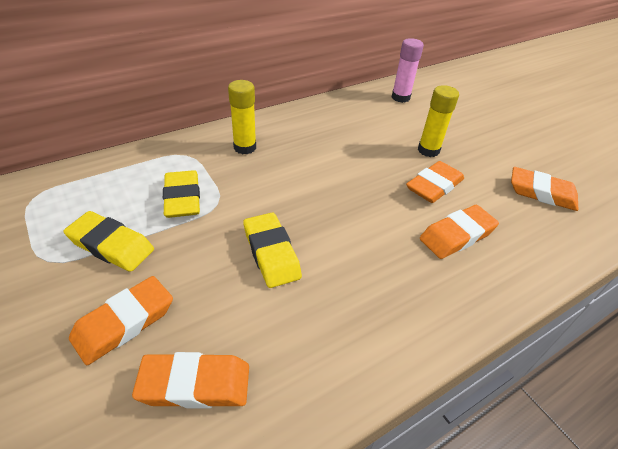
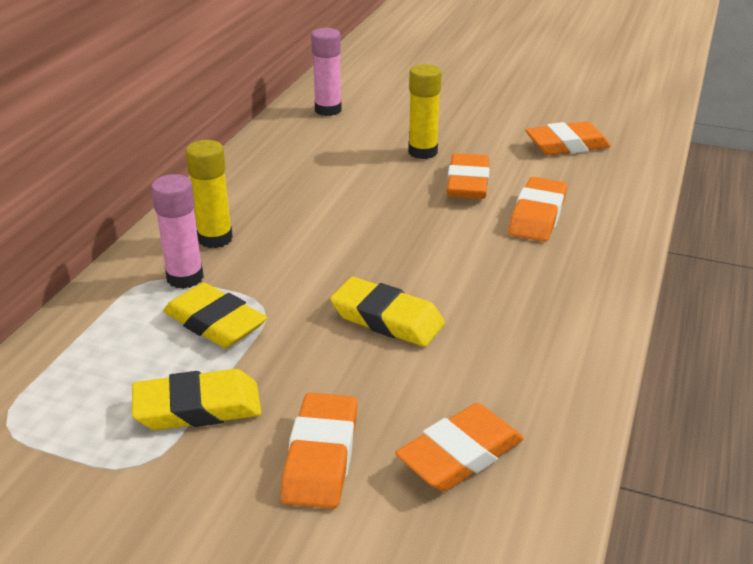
camera: 35 degrees left, 10 degrees down
(202, 163) = (185, 278): none -> pink glue stick

